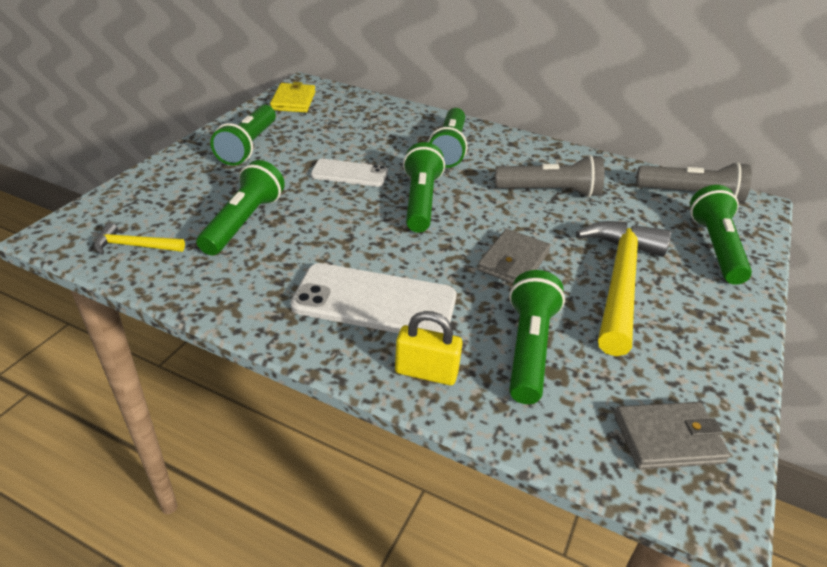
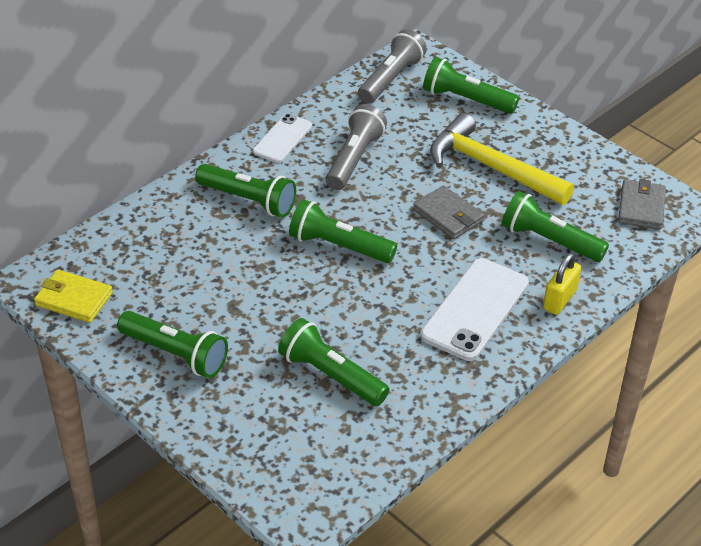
camera: 70 degrees left, 5 degrees up
(134, 246) = (344, 459): yellow hammer -> none
(349, 173) = (269, 284): white phone -> white phone (282, 139)

